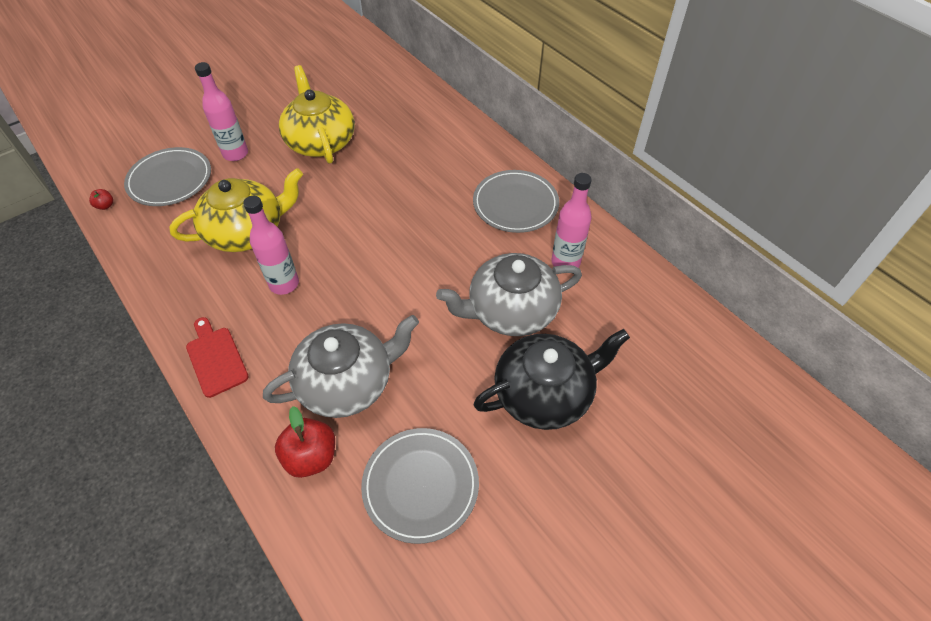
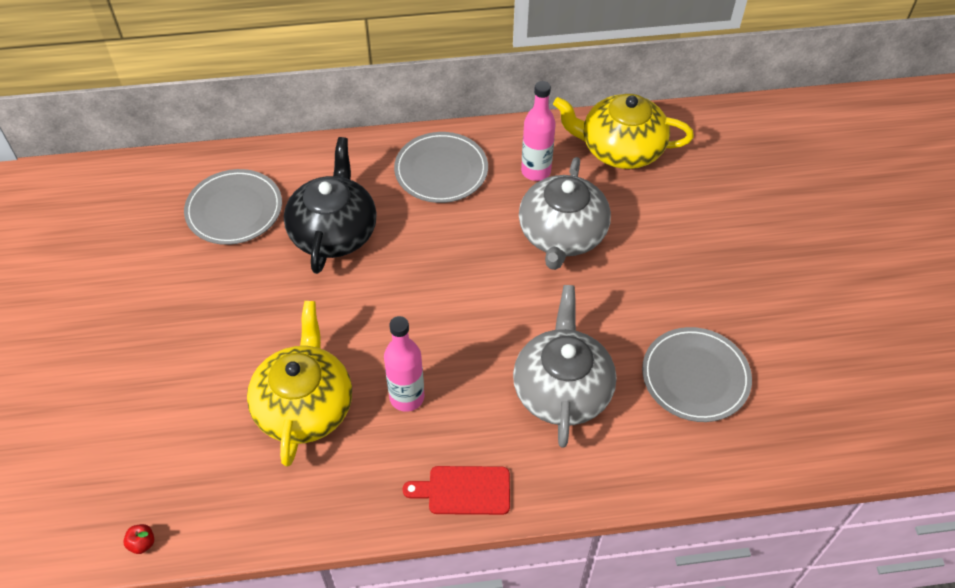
camera: 60 degrees left, 0 degrees up
(170, 180) = (153, 458): grey plate -> grey plate (234, 210)
(235, 154) = (165, 376): pink bottle -> none
(311, 457) = (624, 447): red apple -> none
(320, 141) = (216, 287): yellow teapot -> yellow teapot (620, 149)
(545, 393) = (658, 253): black teapot -> black teapot (334, 231)

